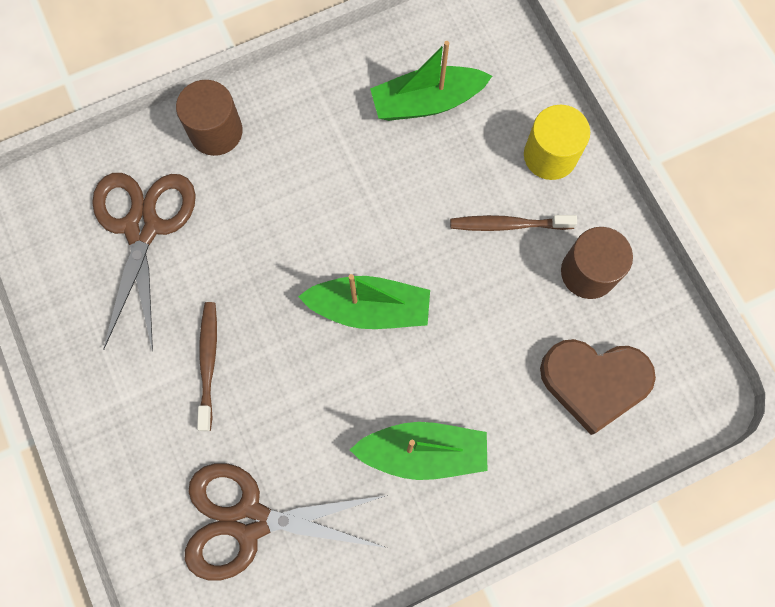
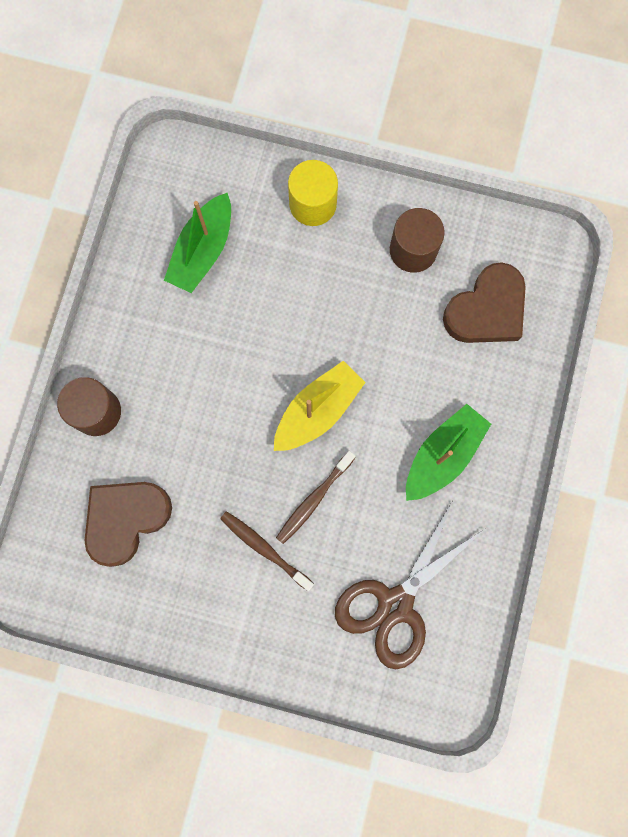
camera: 50 degrees left, 5 degrees up
(142, 227) = (125, 519): brown scissors -> brown heart
(369, 308) = (317, 411): green boat -> yellow boat
(508, 225) = (337, 272): brown toothbrush -> brown toothbrush (314, 499)

